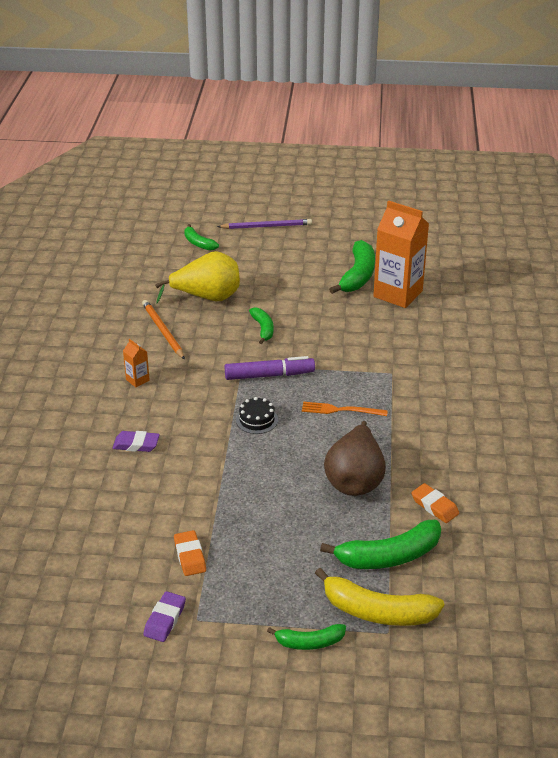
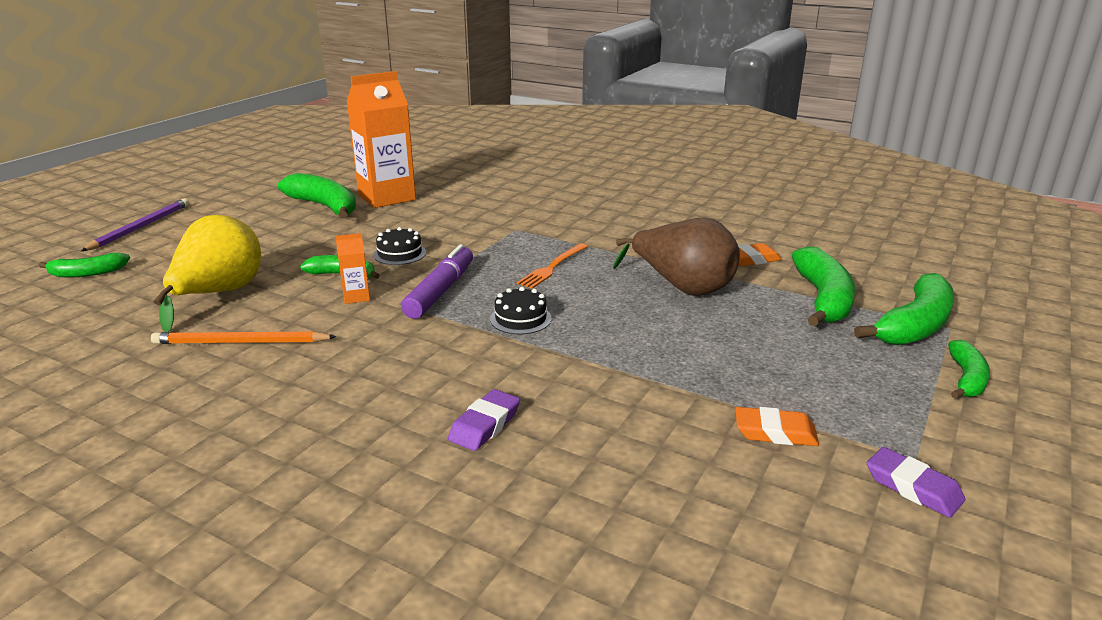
camera: 65 degrees left, 10 degrees down
(137, 380) = (328, 389): orange carton -> orange carton (356, 297)
(309, 338) = (399, 253): none -> black cake
(377, 611) = (914, 325): yellow banana -> green banana

